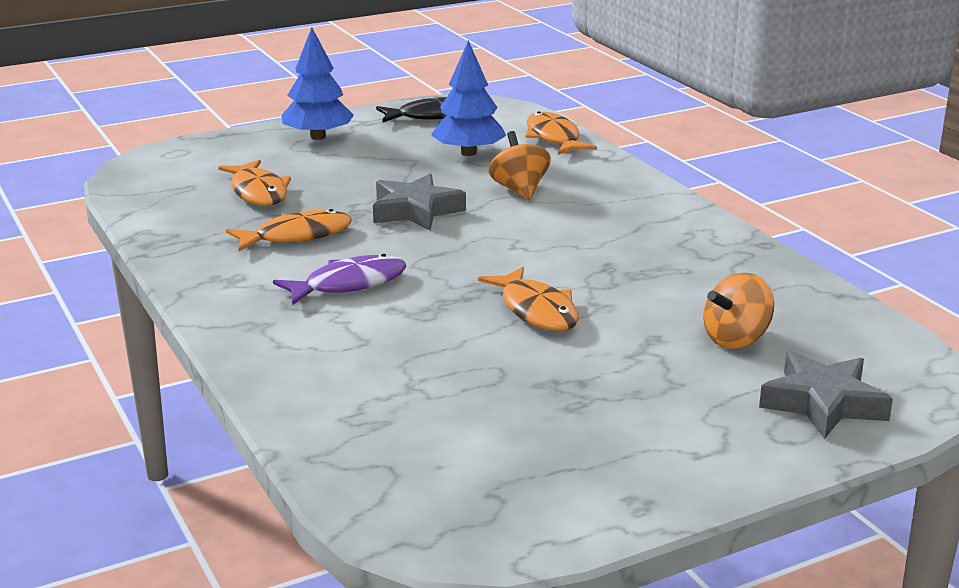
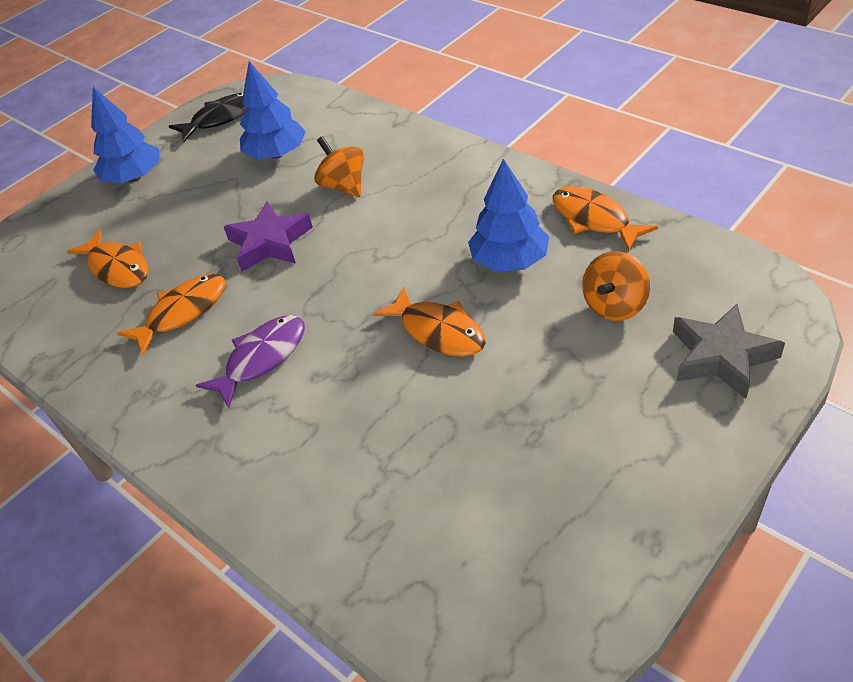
camera: 15 degrees left, 20 degrees up
(415, 211) = (270, 243): grey star -> purple star
(554, 138) = (338, 112): orange fish -> orange fish (594, 219)
(649, 281) = (509, 260): none -> blue tree

